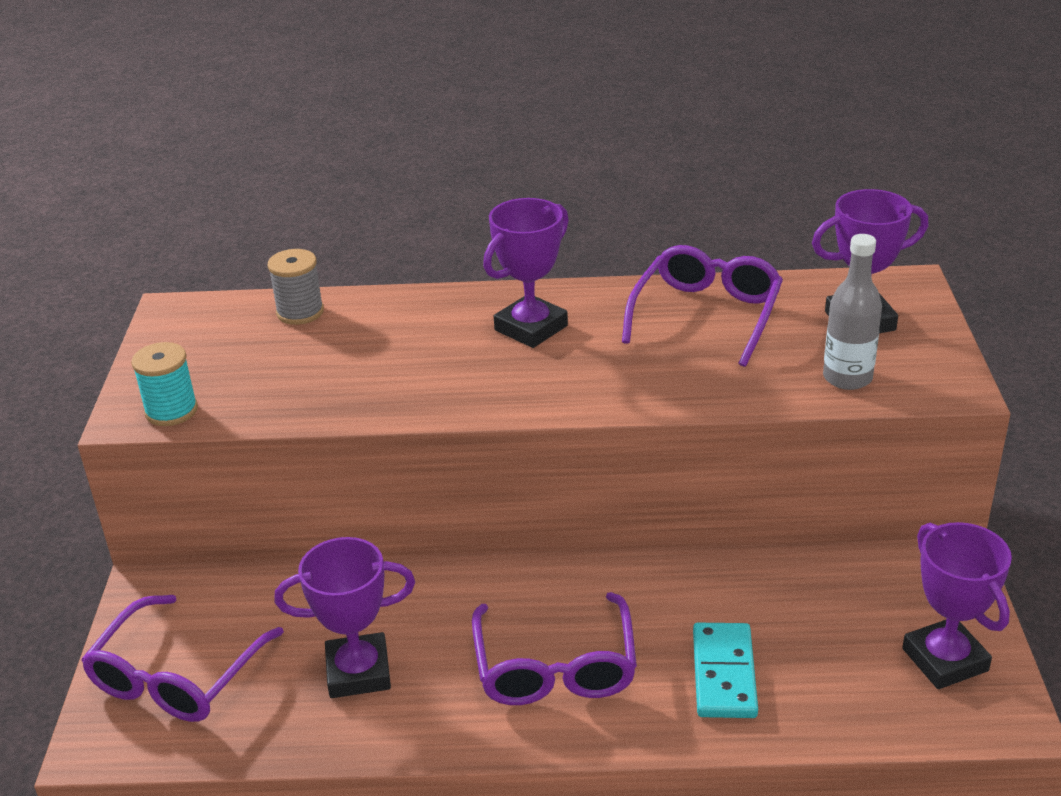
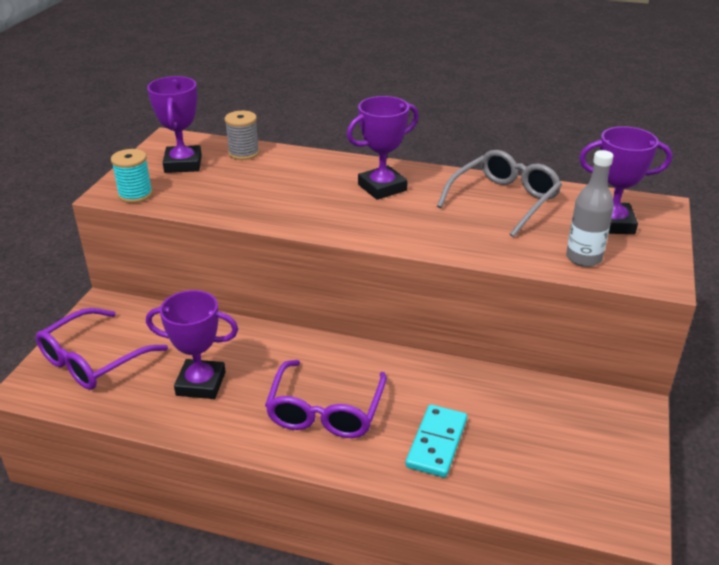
camera: 15 degrees right, 0 degrees up
(706, 315) = (503, 201): purple glasses -> grey glasses
(944, 660) = (600, 473): purple trophy -> purple trophy (183, 164)

